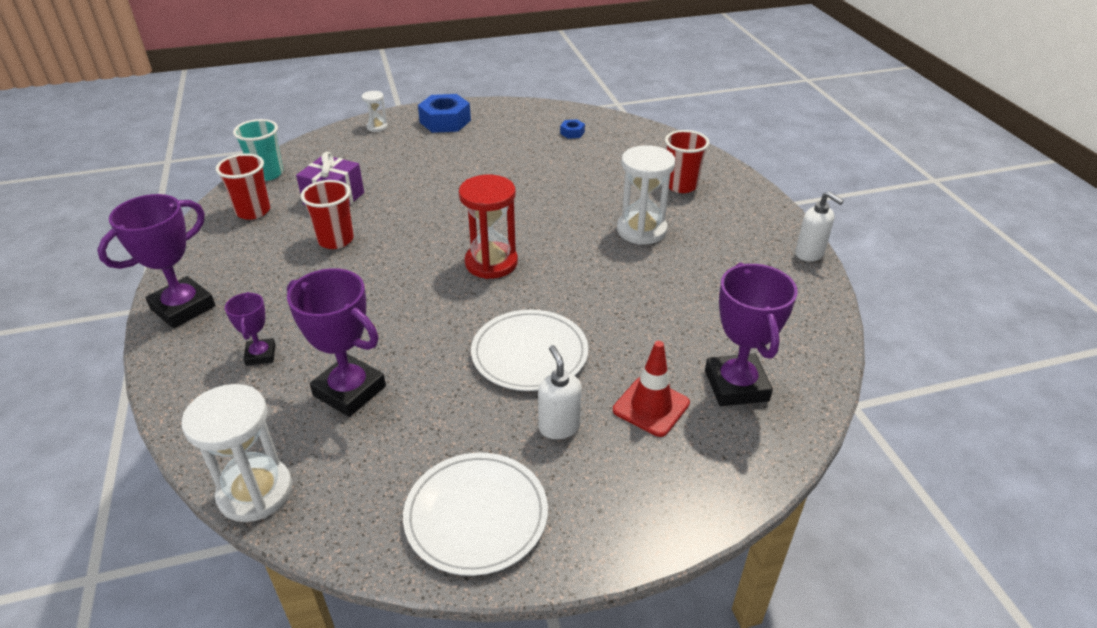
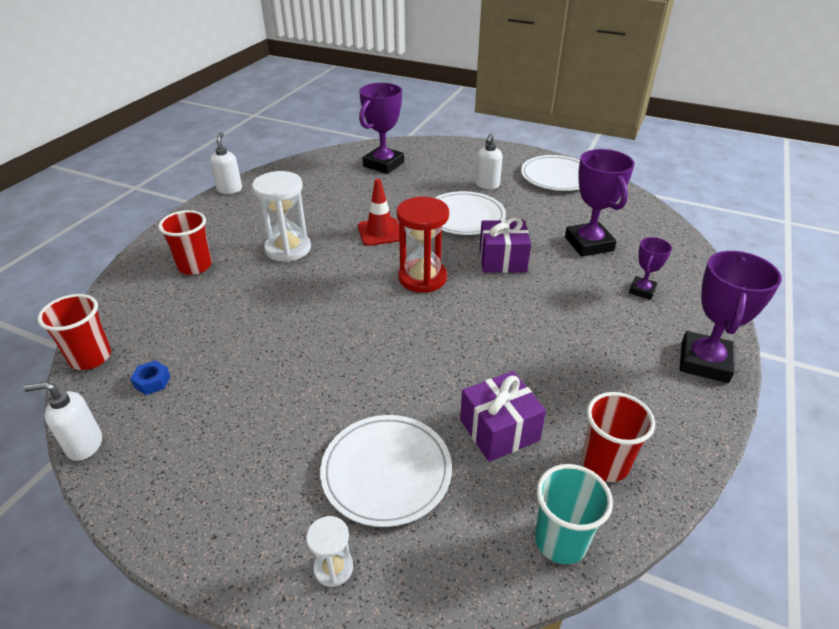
camera: 140 degrees left, 0 degrees up
(183, 307) = (704, 362): purple trophy -> purple trophy turned 60 degrees counterclockwise
(255, 492) = (664, 223): white hourglass -> none
(335, 240) = (531, 367): red cup -> red cup (91, 357)
(386, 158) = (386, 471): none -> white plate
(434, 318) = (502, 260): none -> purple gift
(445, 121) = (237, 511): blue nut -> none
(555, 106) = (84, 445): none -> white soap dispenser
(651, 407) = (434, 174): red traffic cone -> red traffic cone (380, 232)

